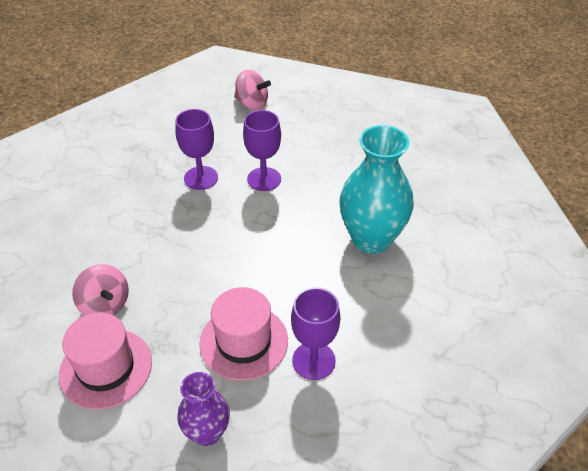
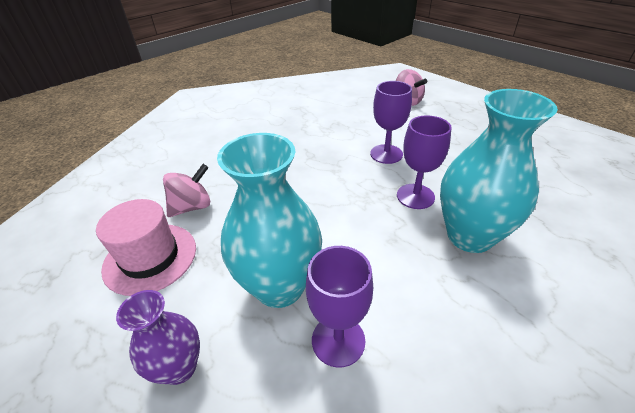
camera: 30 degrees right, 5 degrees down
(105, 305) = (192, 206): pink spinning top -> pink spinning top turned 120 degrees counterclockwise
(201, 178) = (333, 139): purple goblet -> purple goblet (415, 196)
(244, 342) = (279, 286): pink hat -> turquoise vase

